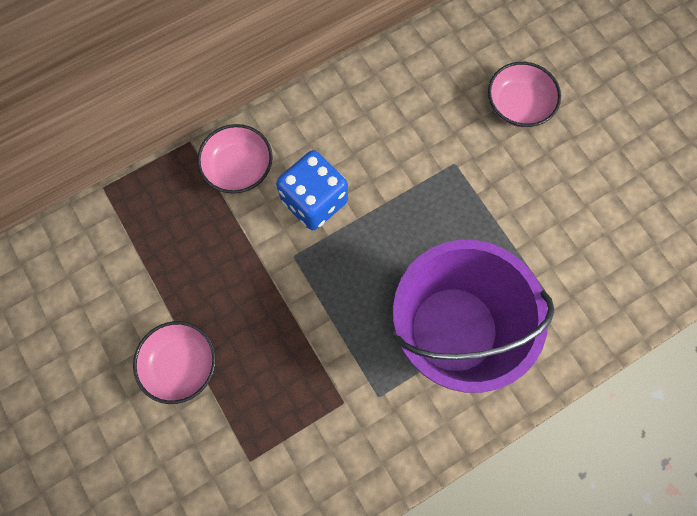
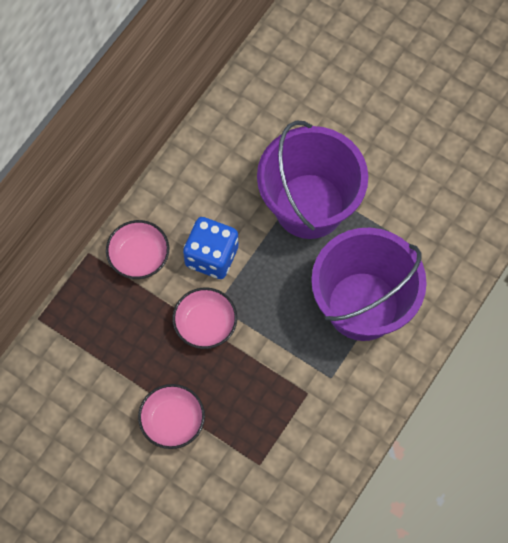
camera: 25 degrees left, 5 degrees down
(446, 192) = (309, 206): none -> purple bucket
(518, 105) = (333, 115): pink bowl -> pink bowl (205, 324)

